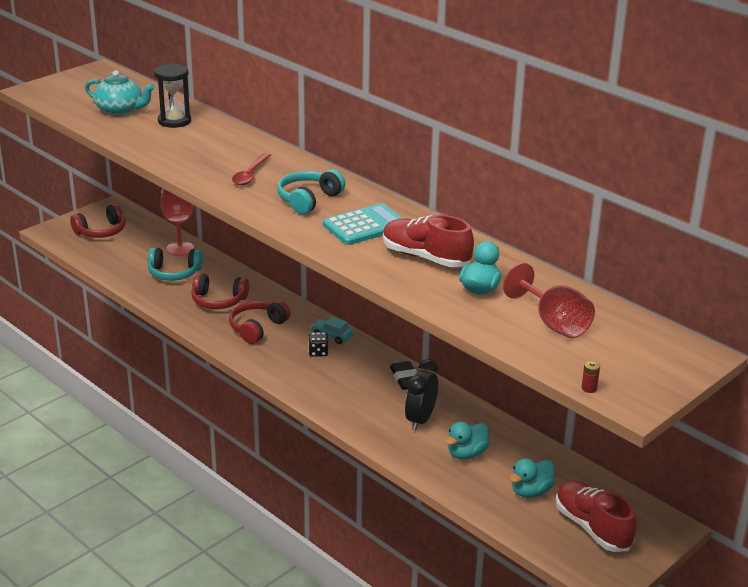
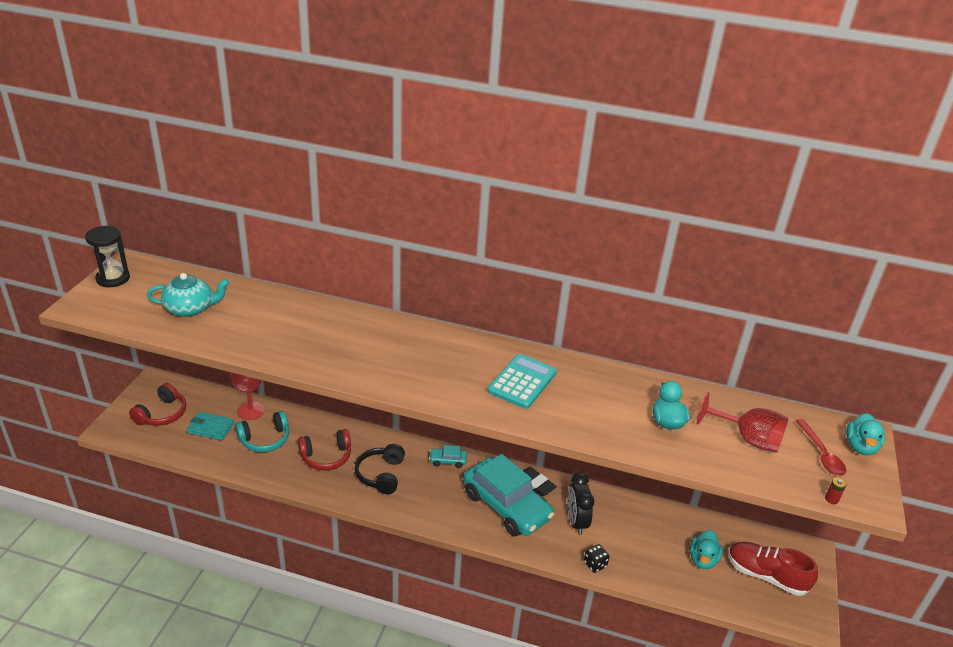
camera: 30 degrees left, 5 degrees up
(134, 252) = (211, 428): none -> turquoise wallet
(174, 121) = (254, 308): black hourglass -> black hourglass (113, 278)
(250, 174) = (377, 353): red spoon -> red spoon (821, 454)
(257, 328) = (381, 475): red headphones -> black headphones
(308, 200) = (451, 367): turquoise headphones -> none
(318, 352) = (449, 482): black dice -> black dice (595, 564)
(359, 386) = (506, 506): none -> turquoise car
(425, 257) = (598, 401): red shoe -> none
(466, 454) = (633, 542): turquoise duck -> turquoise duck (860, 446)

